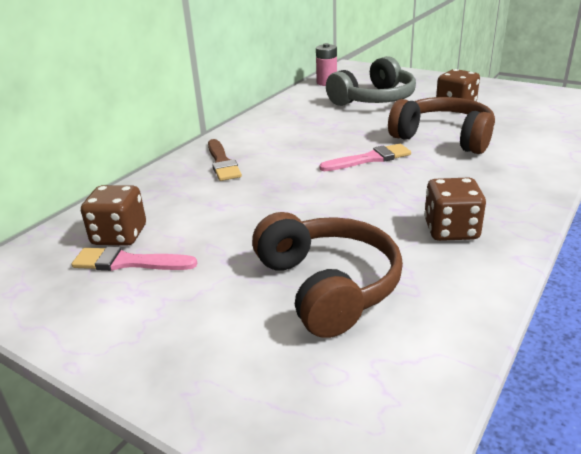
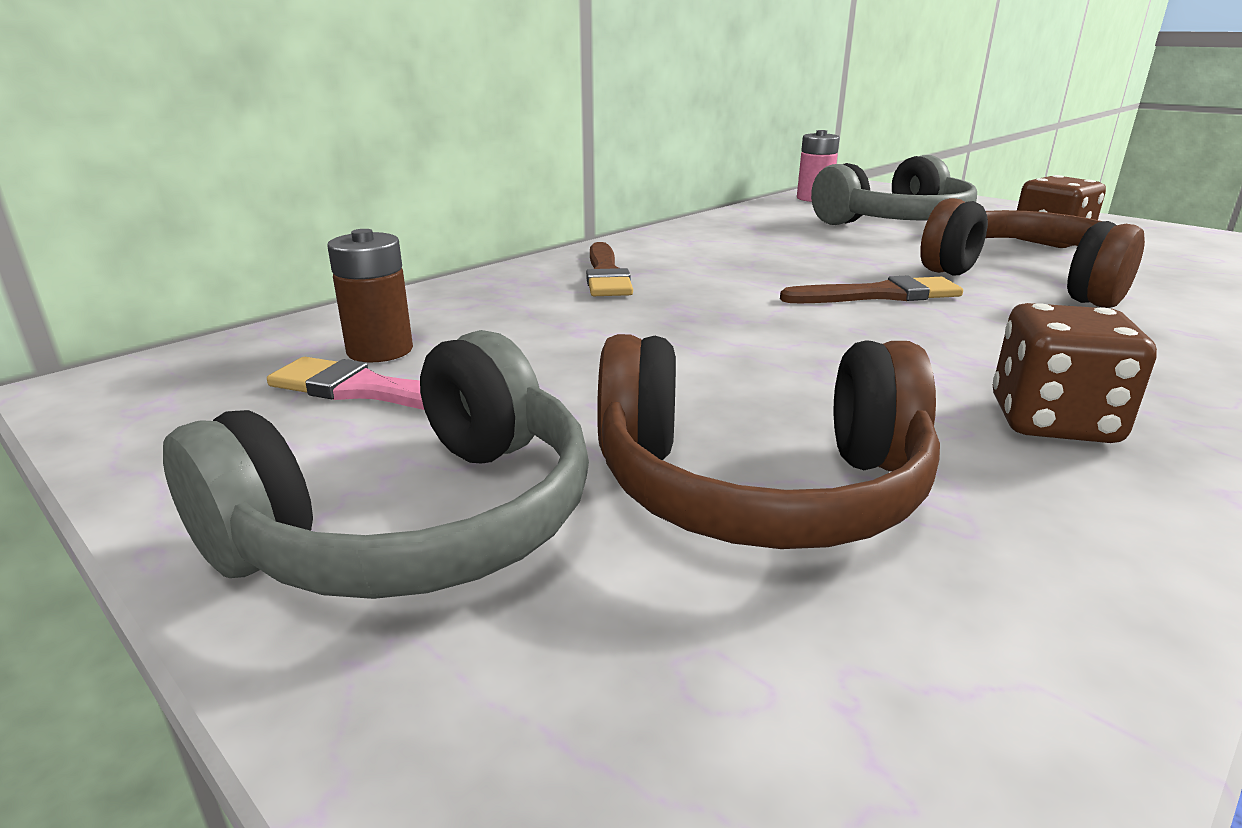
camera: 10 degrees right, 5 degrees down
(119, 235) = (380, 350): brown dice -> brown battery
(183, 330) = (415, 522): none -> grey headphones
(327, 286) = (758, 487): brown headphones -> brown headphones turned 105 degrees clockwise
(369, 159) = (879, 295): pink brush -> brown brush

